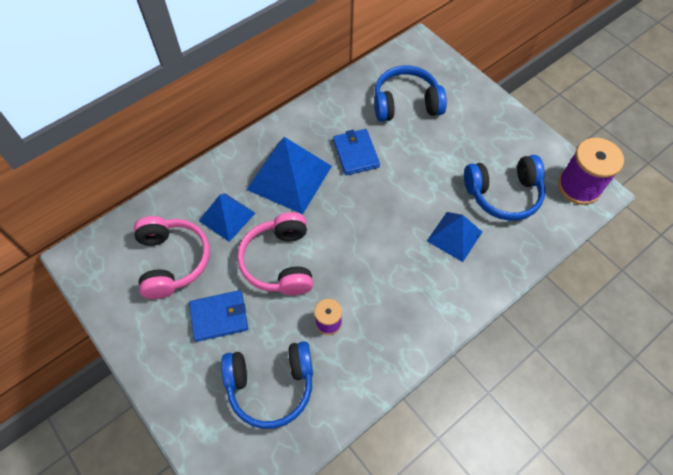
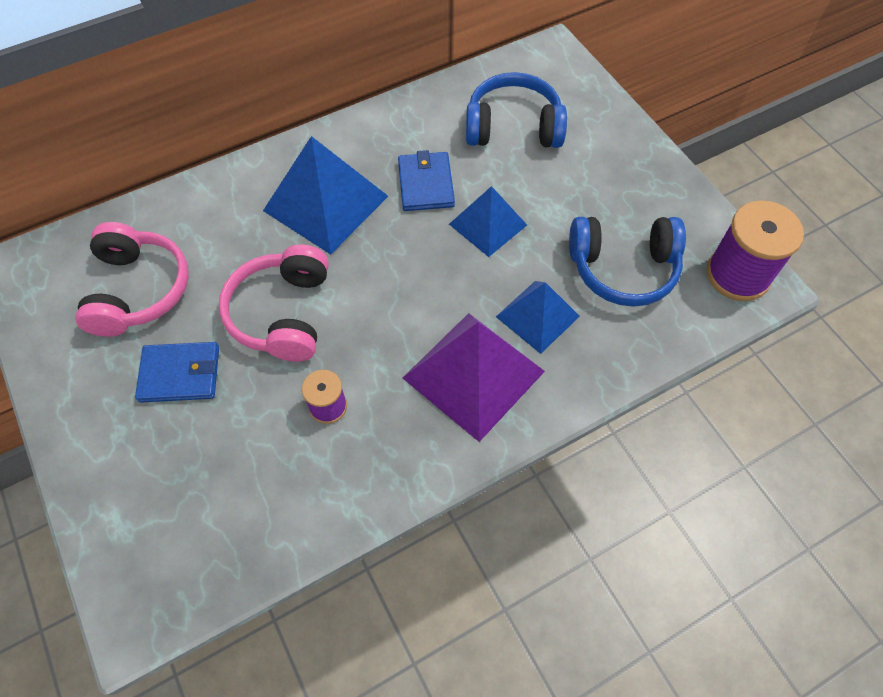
camera: 10 degrees right, 0 degrees up
(227, 217) = (227, 242): blue pyramid -> blue pyramid (488, 224)
(271, 385) = (225, 479): blue headphones -> none
(421, 284) = (473, 374): none -> purple pyramid

